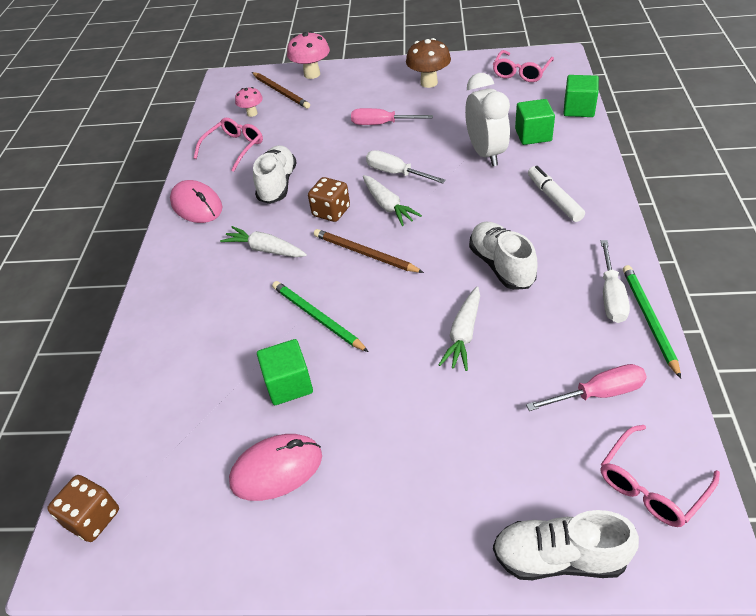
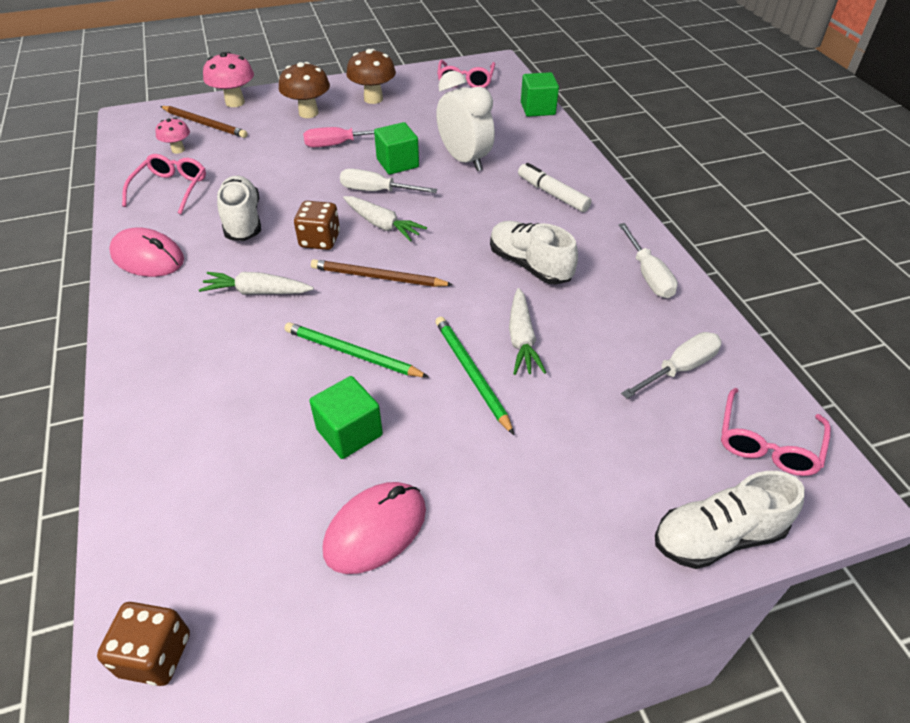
camera: 25 degrees left, 0 degrees up
(368, 91) = (308, 113): none -> brown mushroom
(533, 135) = (504, 137): green cube -> green cube (397, 163)
(599, 393) = (680, 368): pink screwdriver -> white screwdriver
(649, 319) = (692, 290): green pencil -> green pencil (471, 373)

